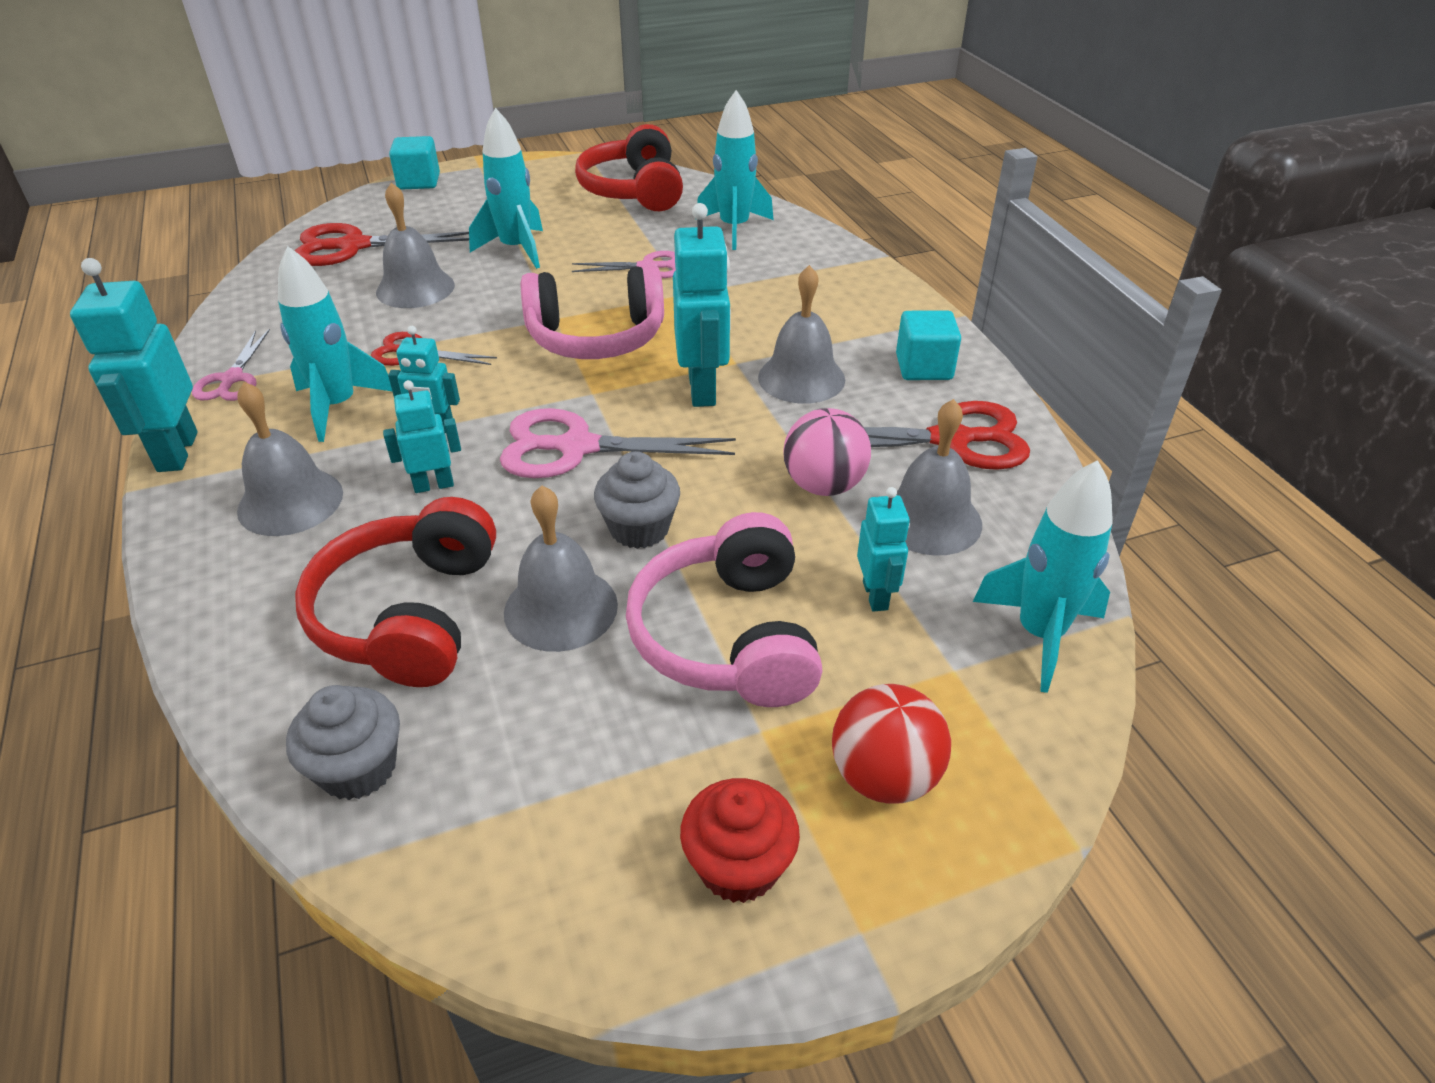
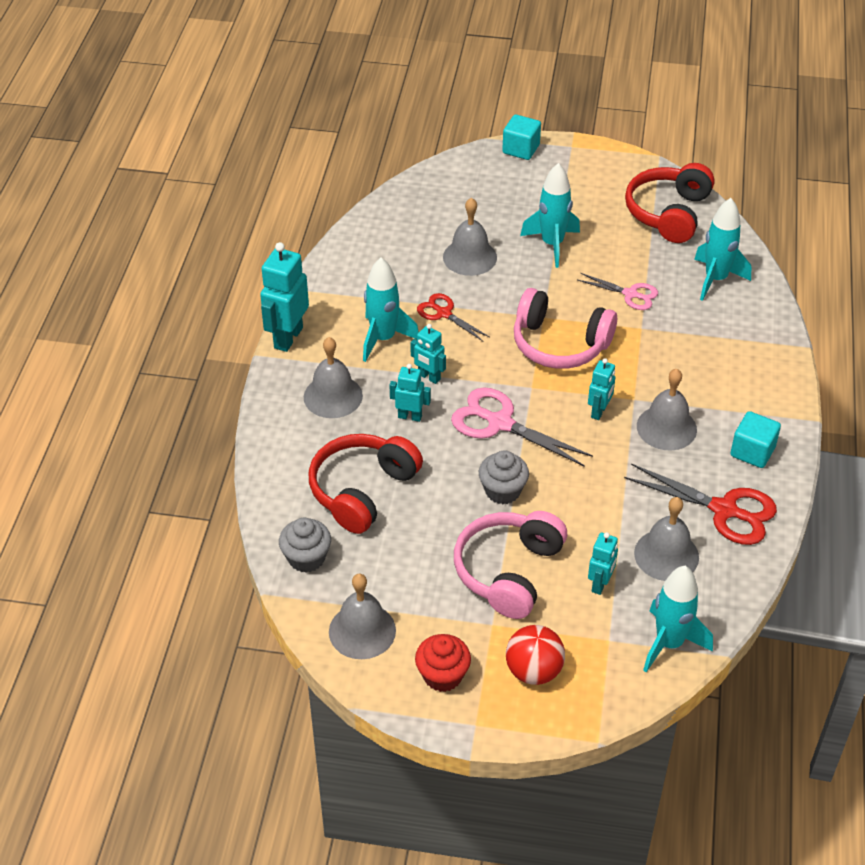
camera: 30 degrees right, 5 degrees up
(232, 379) = (334, 294): pink scissors -> none
(353, 246) = (448, 202): red scissors -> none
(561, 608) = (436, 519): grey bell -> grey bell (362, 631)
(703, 389) = (599, 411): turquoise robot -> turquoise robot, size x0.57
(823, 485) = (622, 508): pink ball -> none

